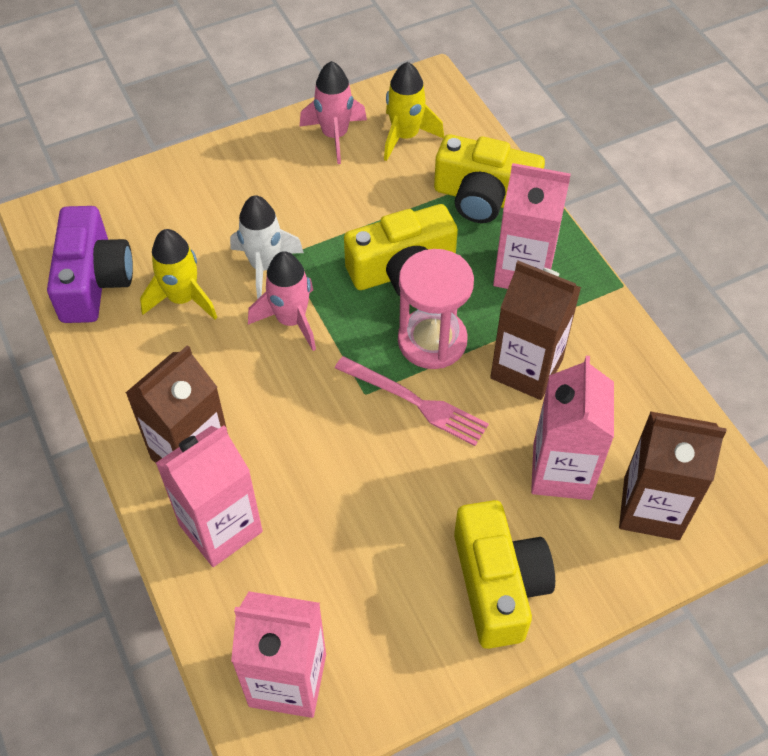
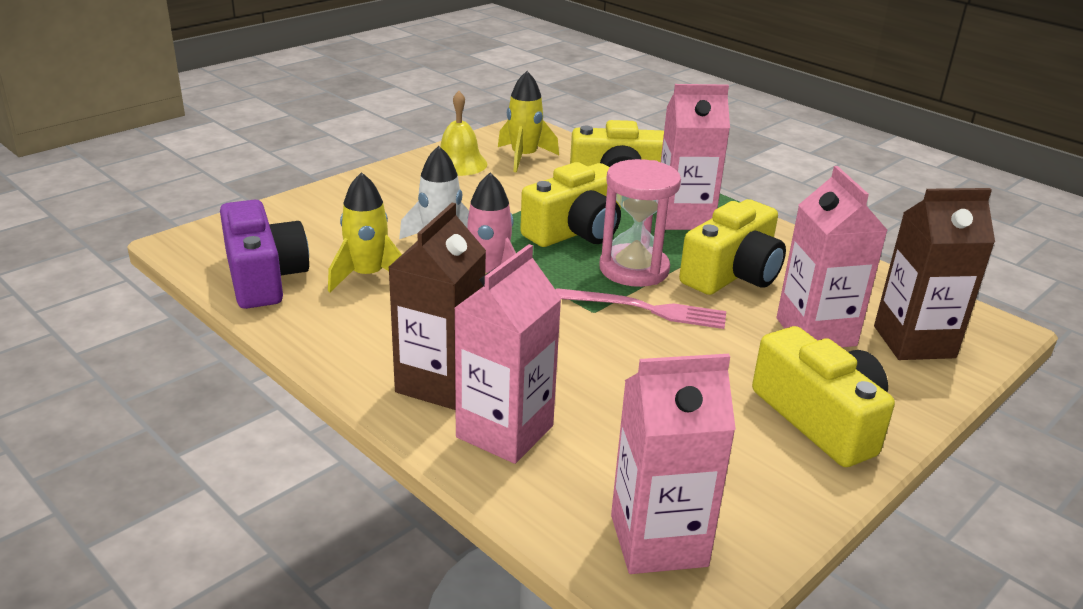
camera: 20 degrees left, 25 degrees down
(334, 135) = (459, 163): pink rocket -> yellow bell
(526, 369) = (732, 274): brown carton -> yellow camera

